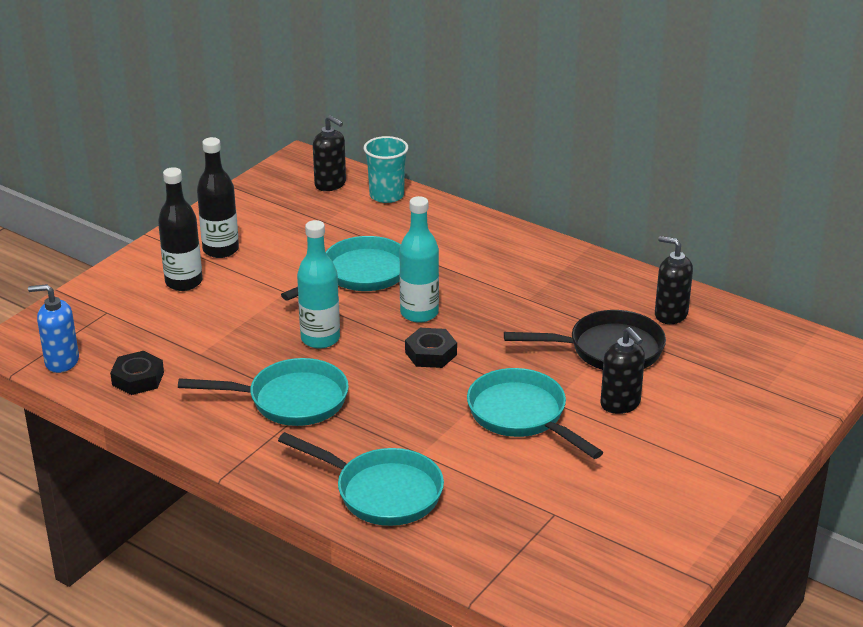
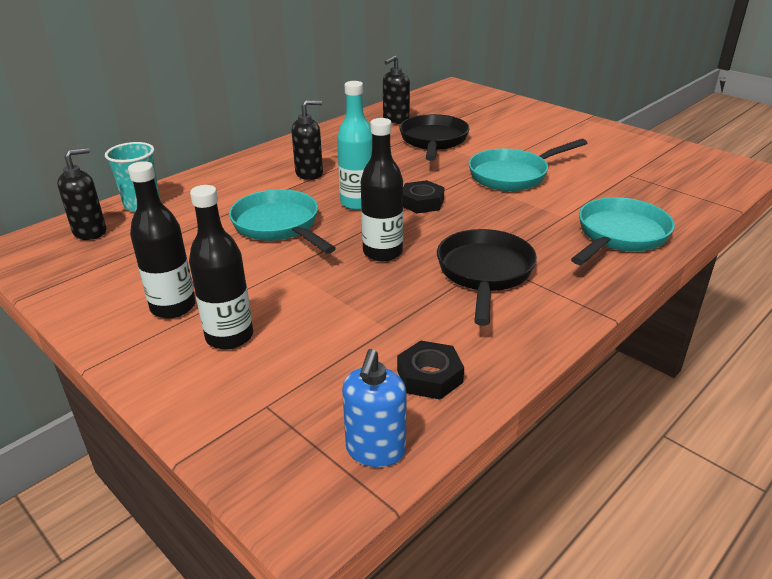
camera: 80 degrees left, 0 degrees up
(290, 400) = (484, 273): turquoise pan -> black pan
(320, 339) = (382, 252): turquoise bottle -> black bottle
(620, 404) = (500, 144): black soap dispenser -> black soap dispenser (309, 174)

